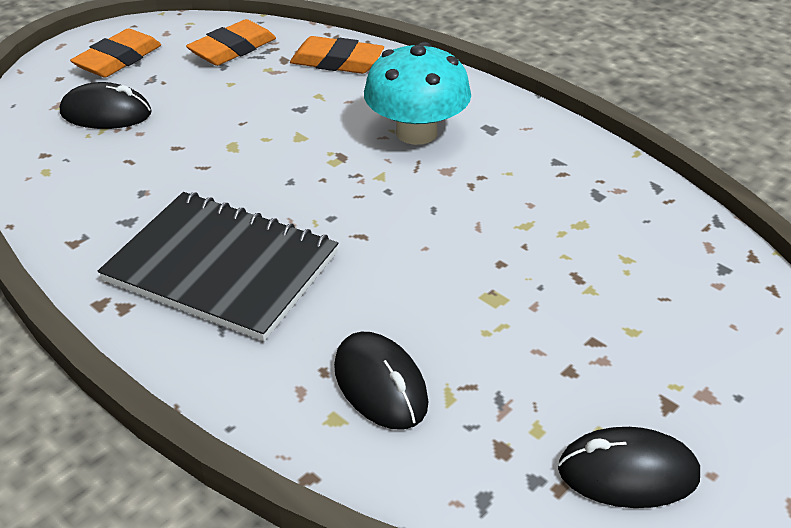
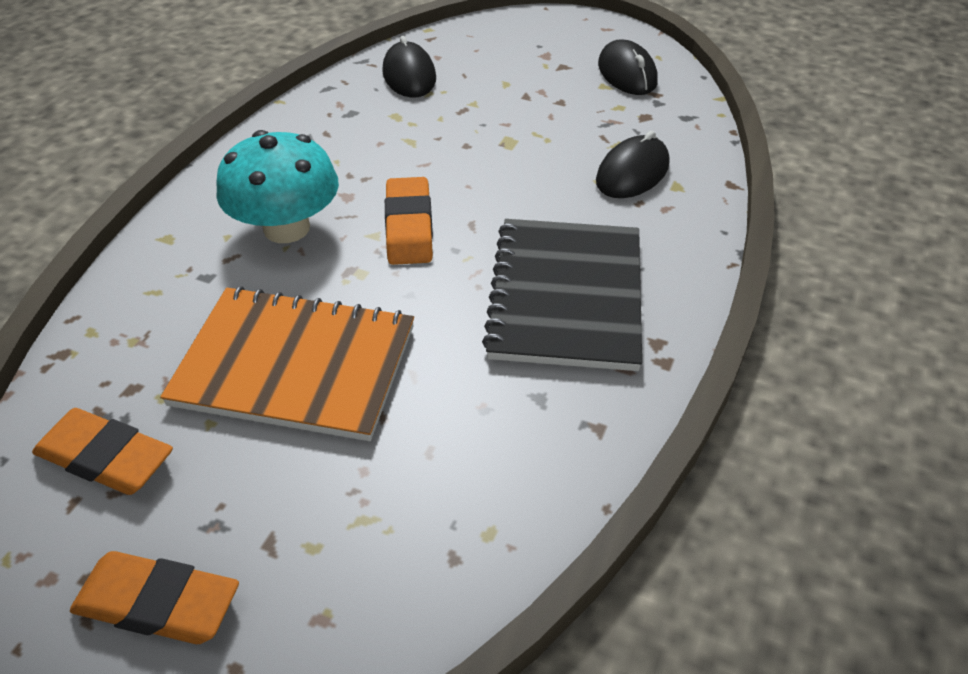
camera: 110 degrees left, 5 degrees up
(106, 113) = (328, 534): black mouse -> black mouse (409, 76)
(253, 118) = (295, 365): none -> orange notebook
(337, 62) = (134, 331): orange eraser -> orange eraser (409, 227)

